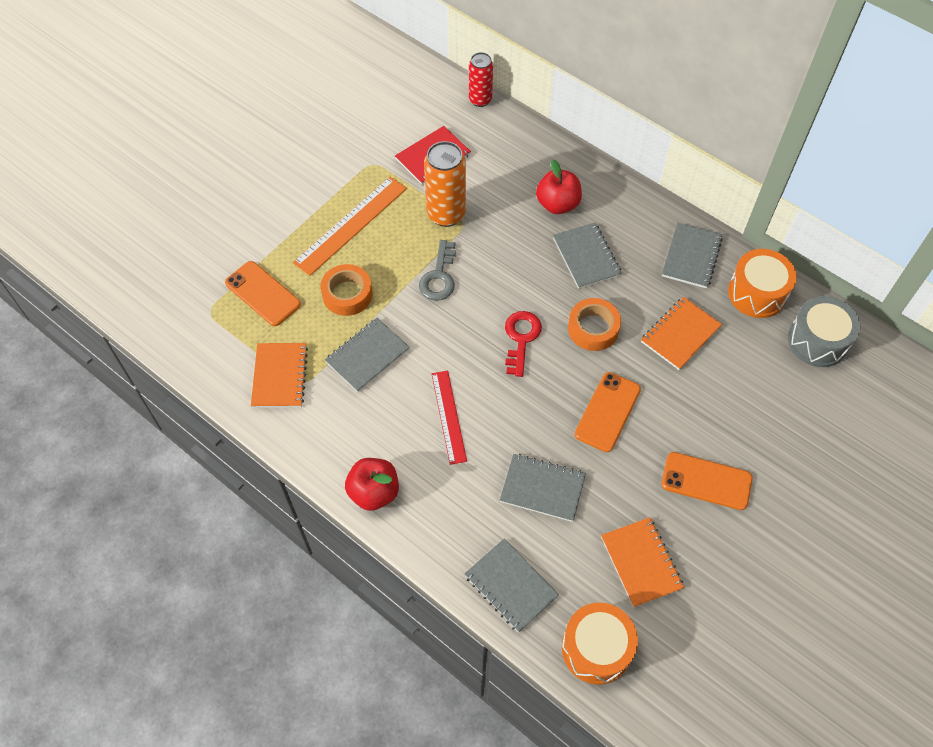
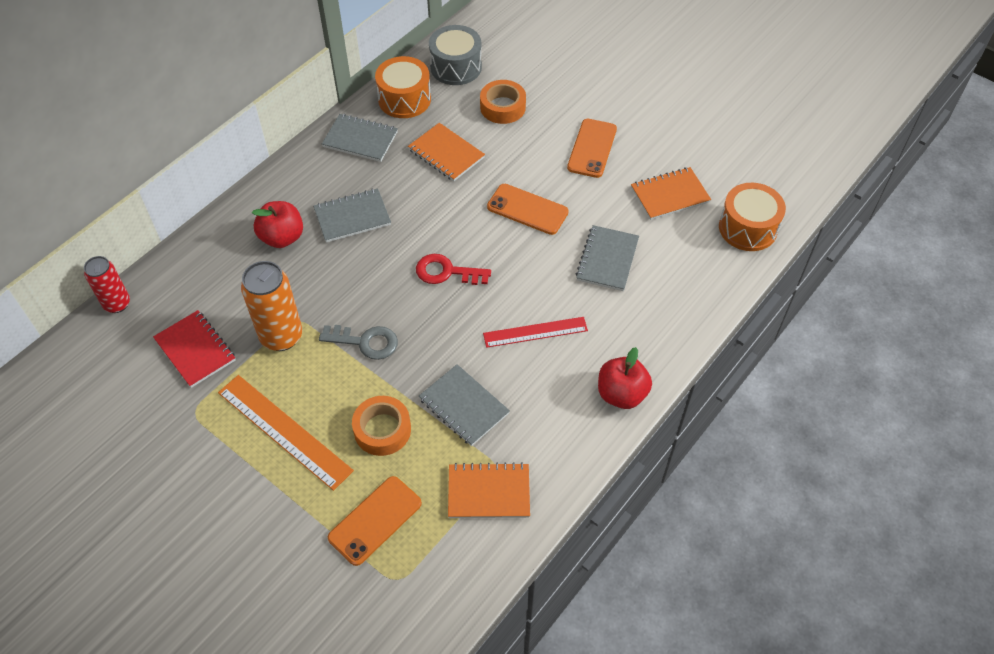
camera: 90 degrees left, 5 degrees down
(511, 586) = (702, 285): grey notebook -> none
(593, 328) = (437, 215): orange tape -> orange tape (502, 107)

